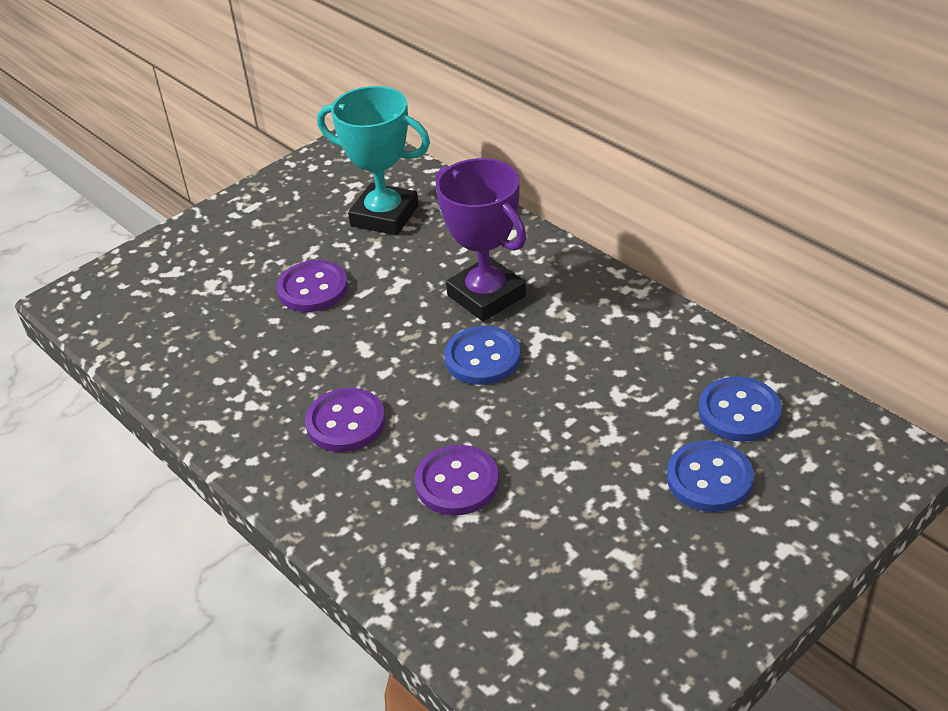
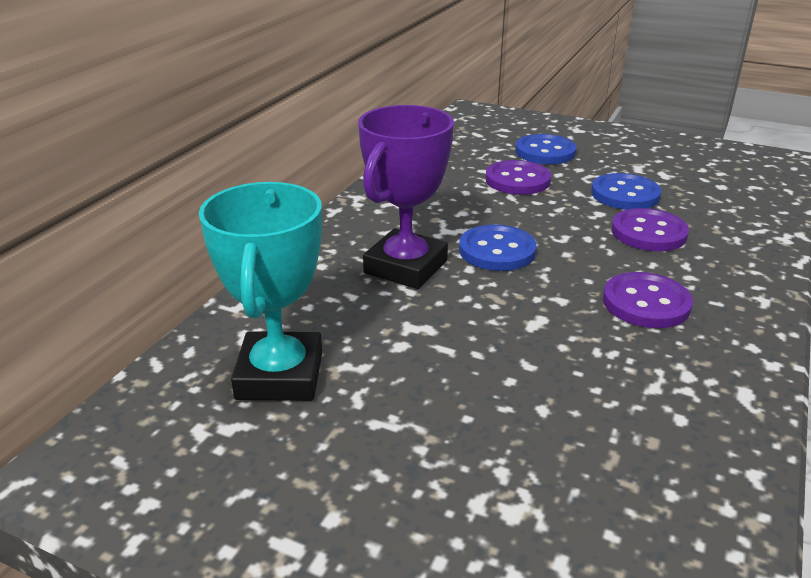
camera: 115 degrees left, 10 degrees down
(313, 289) = (463, 393): purple button -> purple button (517, 180)
(739, 412) = (474, 150): blue button -> blue button (625, 194)

